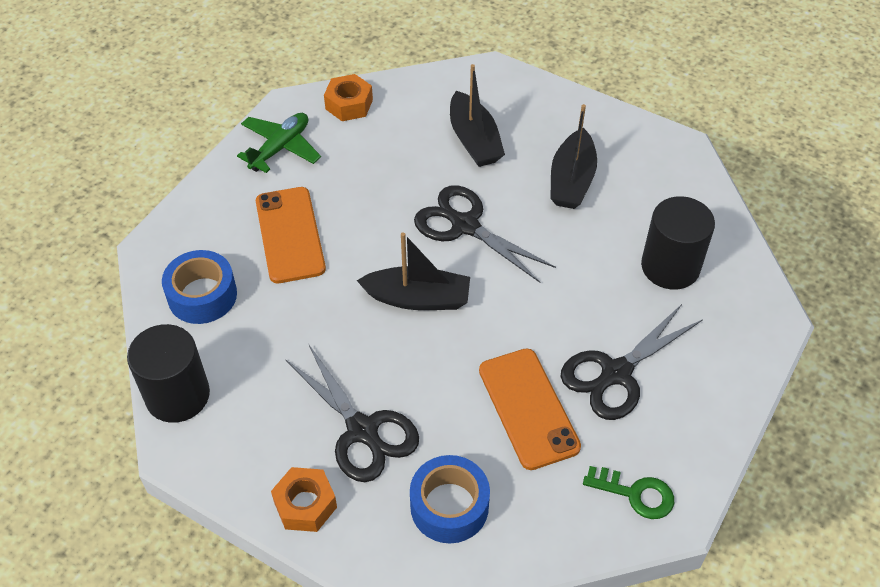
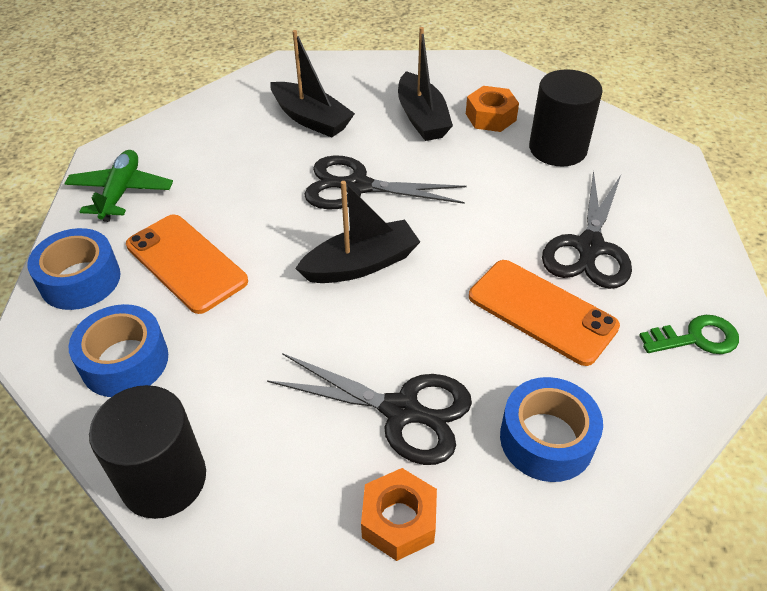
camera: 30 degrees left, 5 degrees down
(209, 214) = (80, 280): none -> blue tape
(349, 104) = (168, 133): orange nut -> orange nut (490, 117)

